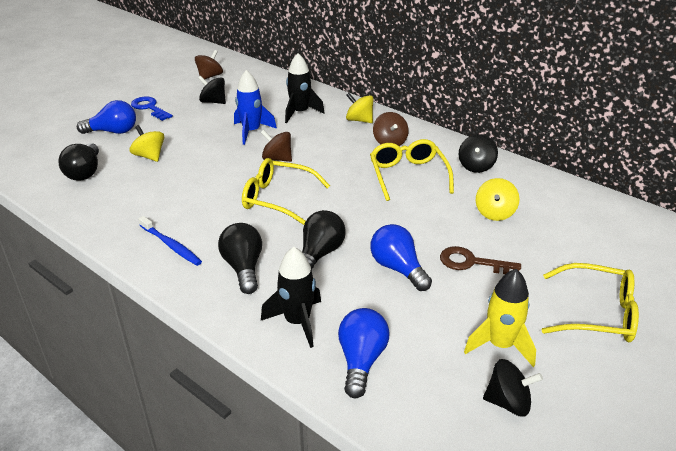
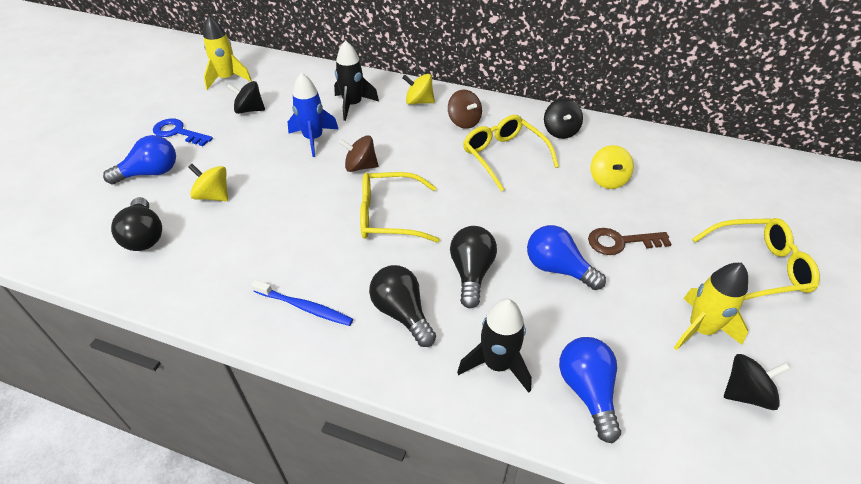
camera: 20 degrees left, 10 degrees up
(210, 76) = (227, 79): brown spinning top -> yellow rocket

